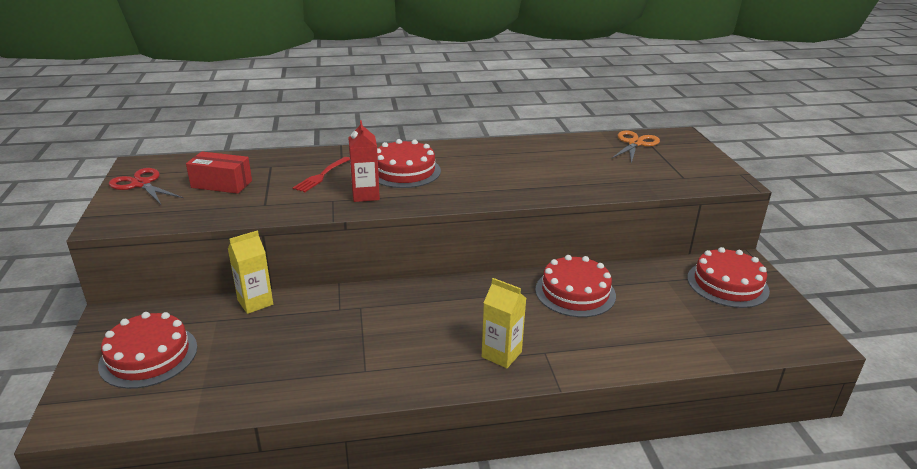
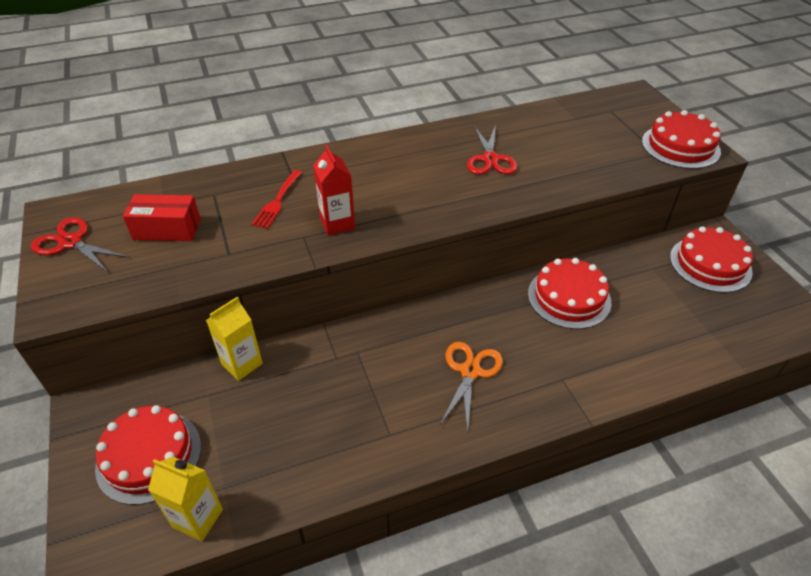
camera: 10 degrees left, 15 degrees up
(404, 171) = (367, 182): red cake -> red cake (680, 146)
(501, 354) = (521, 389): yellow carton -> yellow carton (198, 518)
(522, 167) = (490, 159): none -> red scissors
(635, 143) = (594, 111): orange scissors -> orange scissors (470, 371)

